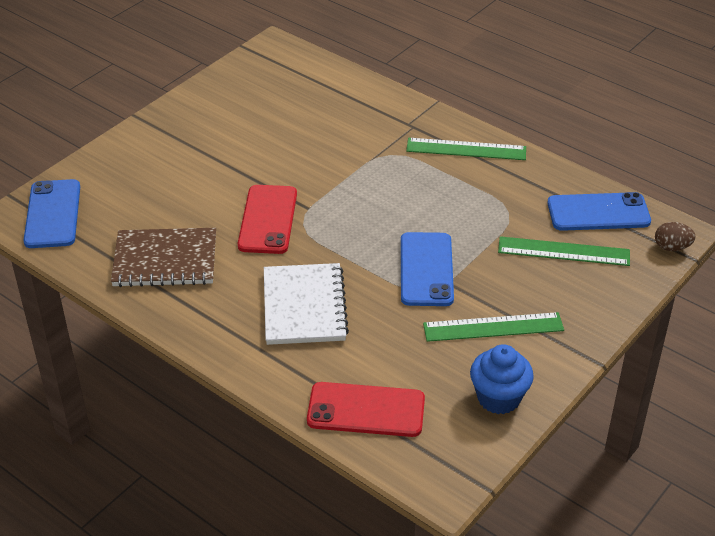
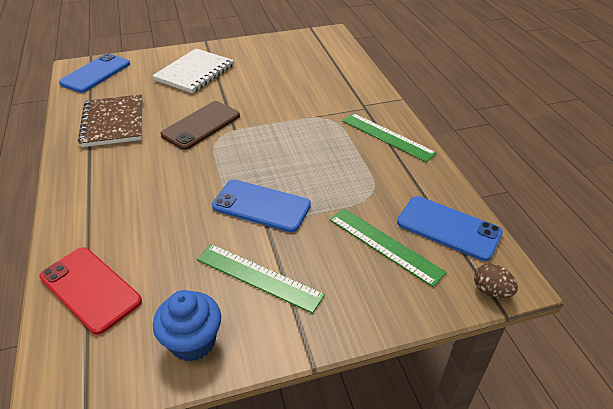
camera: 35 degrees right, 0 degrees up
(165, 260) = (114, 122): brown notebook -> brown notebook turned 45 degrees clockwise
(268, 219) = (201, 125): red phone -> brown phone
(304, 306) = (150, 190): white notebook -> white notebook (194, 73)
(426, 269) = (261, 206): blue phone -> blue phone turned 75 degrees clockwise

